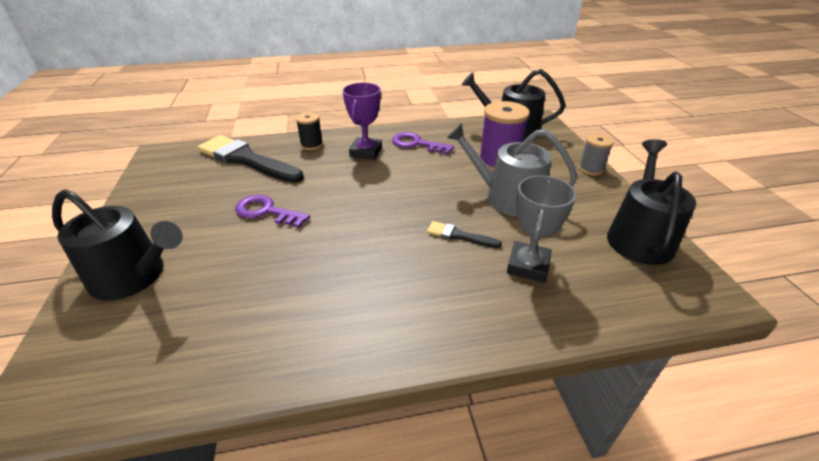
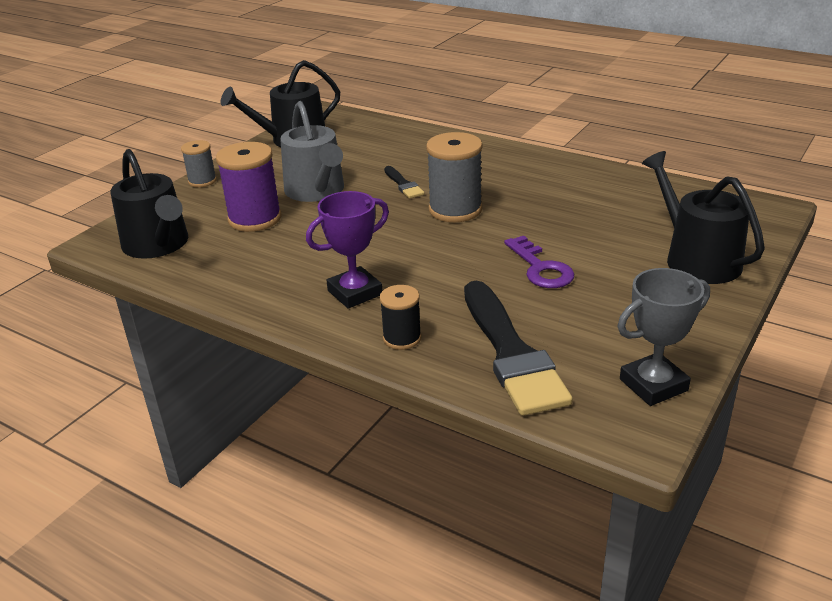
camera: 135 degrees left, 5 degrees down
(383, 231) = (455, 210): none -> grey spool
(417, 144) = (283, 276): purple key -> none
(528, 266) = (391, 155): grey trophy -> grey trophy (653, 385)

